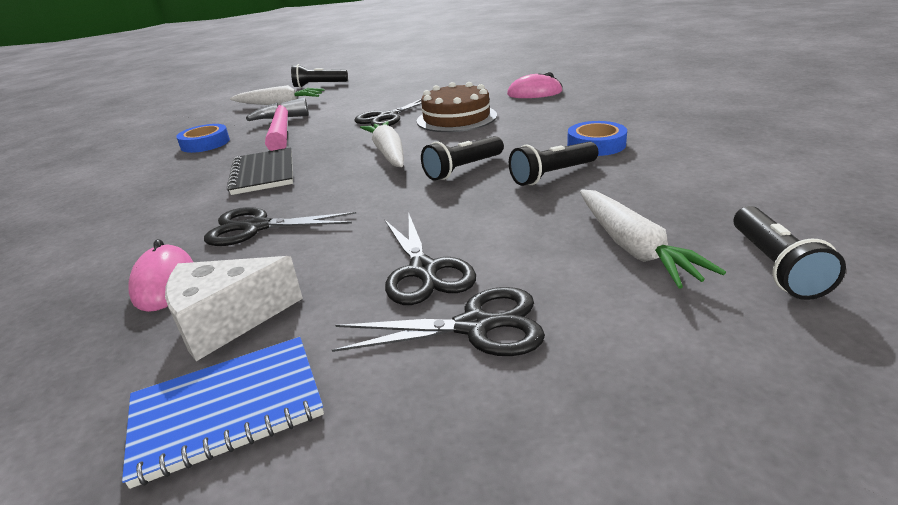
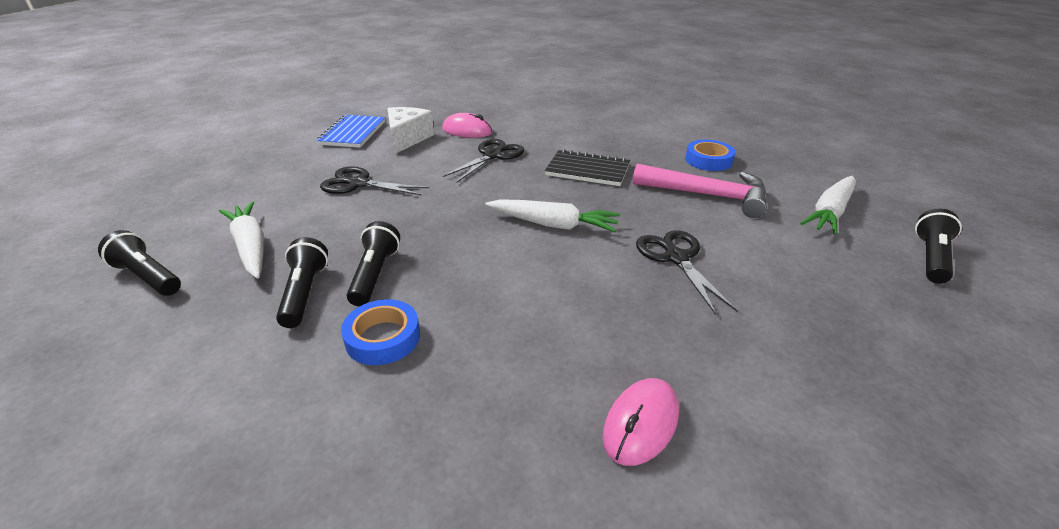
camera: 120 degrees right, 5 degrees up
(456, 118) = (607, 297): brown cake -> none
(463, 169) = (458, 243): black flashlight -> black flashlight (305, 293)
(477, 326) = (298, 181): black scissors -> none
(633, 247) = (250, 247): white carrot -> white carrot turned 45 degrees clockwise

